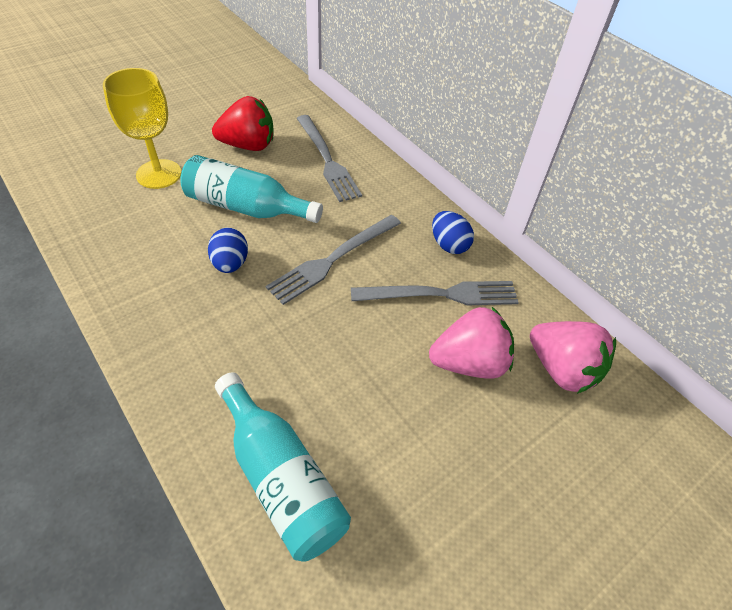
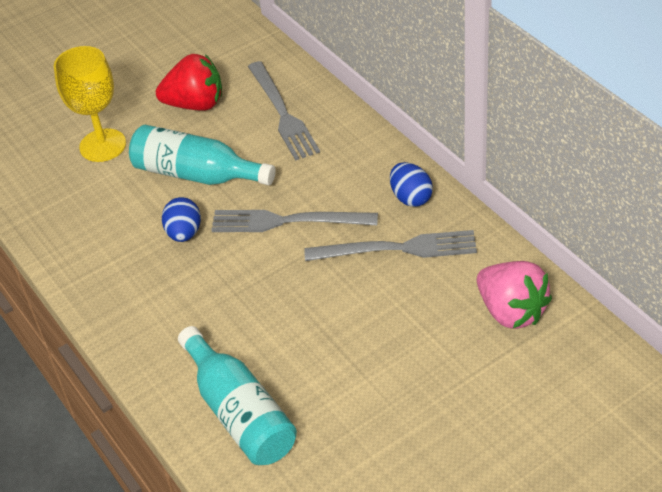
camera: 10 degrees right, 5 degrees down
(333, 259) = (288, 221): grey fork -> grey fork turned 45 degrees clockwise
(469, 362) = (419, 311): pink strawberry -> none

